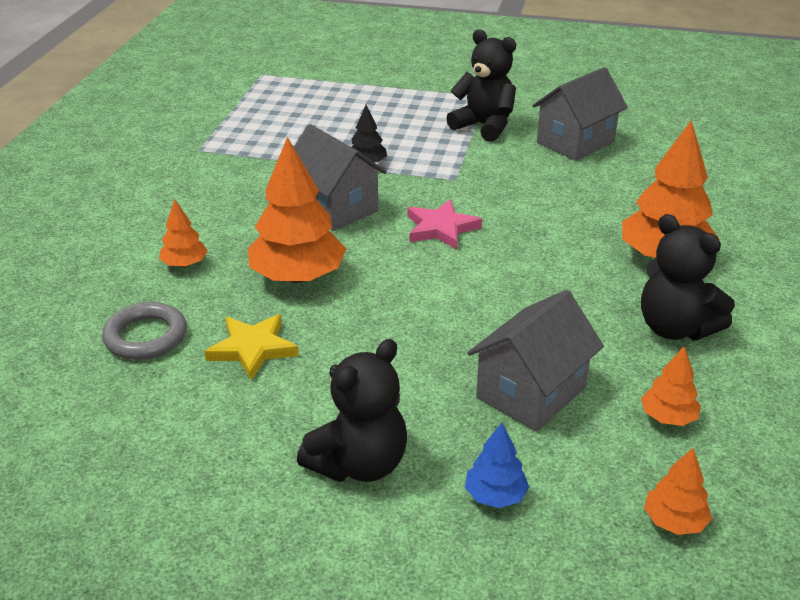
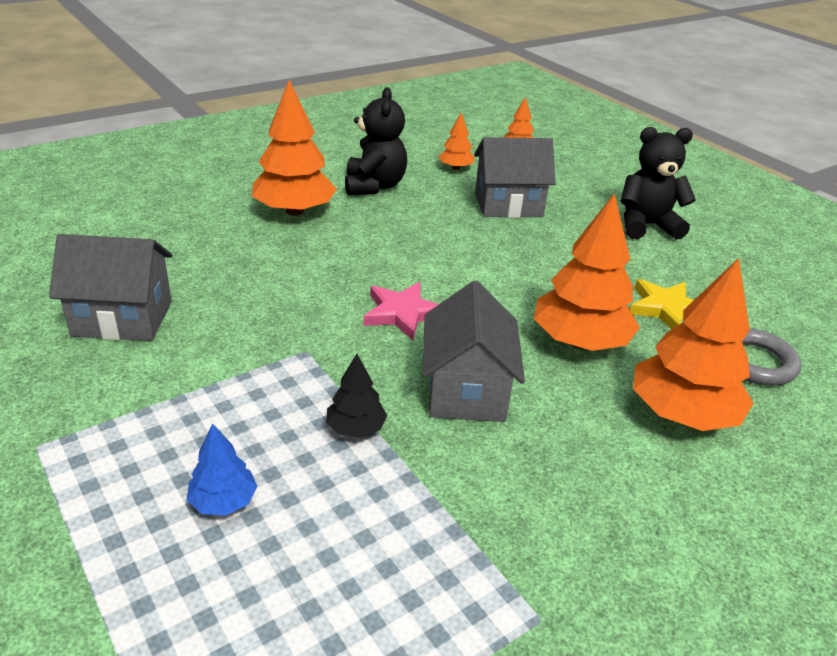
camera: 140 degrees left, 0 degrees up
(185, 264) = (681, 414): orange tree -> orange tree, size x2.01
(484, 126) = (146, 397): black teddy bear -> none
(495, 496) = (587, 187): blue tree -> blue tree (223, 501)

